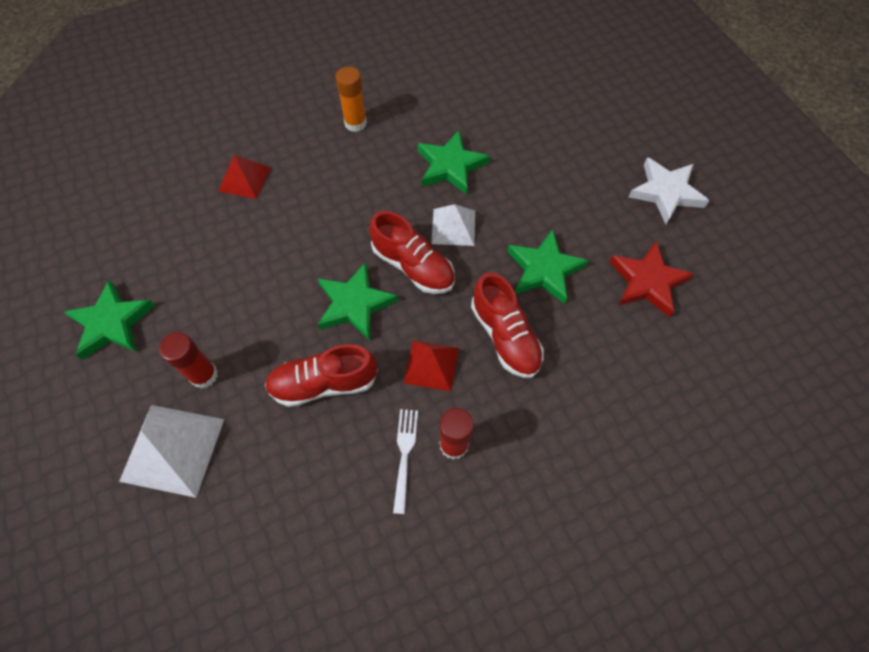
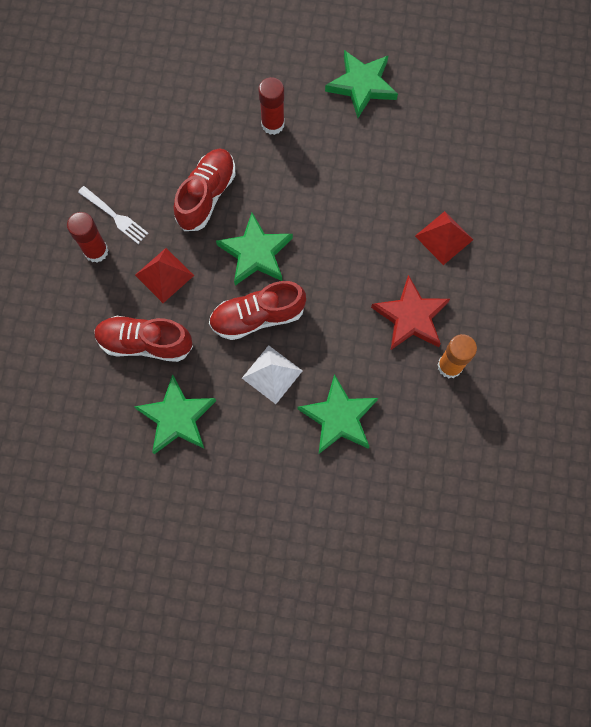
camera: 125 degrees right, 10 degrees up
(173, 449) = (230, 83): white pyramid -> none
(647, 281) = (102, 493): red star -> red star (411, 317)
(666, 192) = (169, 593): white star -> none

